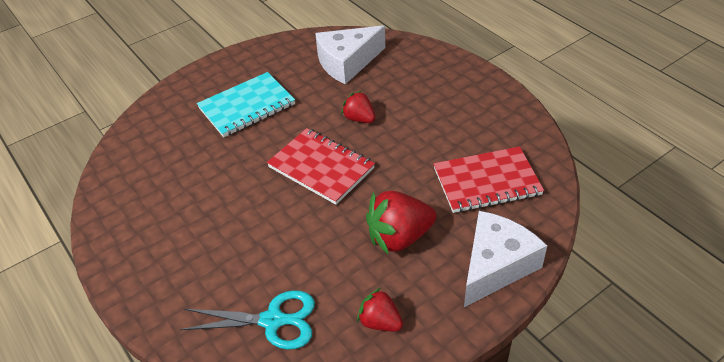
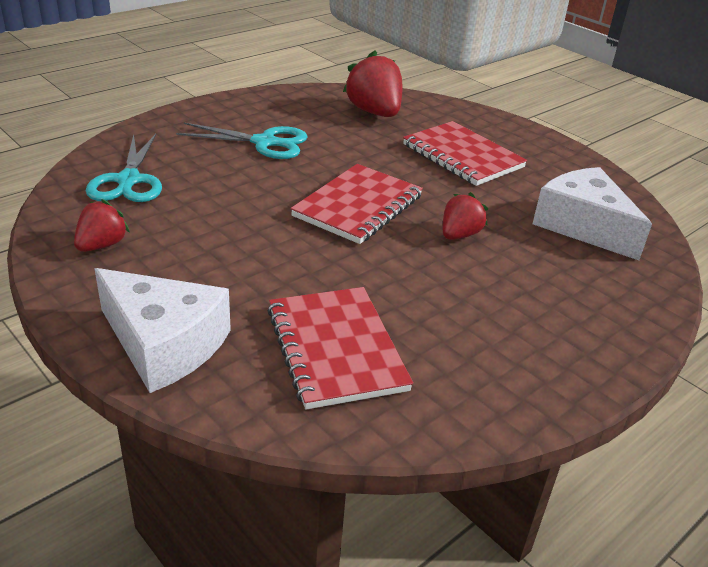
camera: 80 degrees right, 10 degrees down
(208, 226) = (265, 142): none -> turquoise scissors
(247, 106) = (462, 156): turquoise notebook -> red notebook
(399, 237) = (231, 262): red strawberry -> red strawberry (374, 112)

